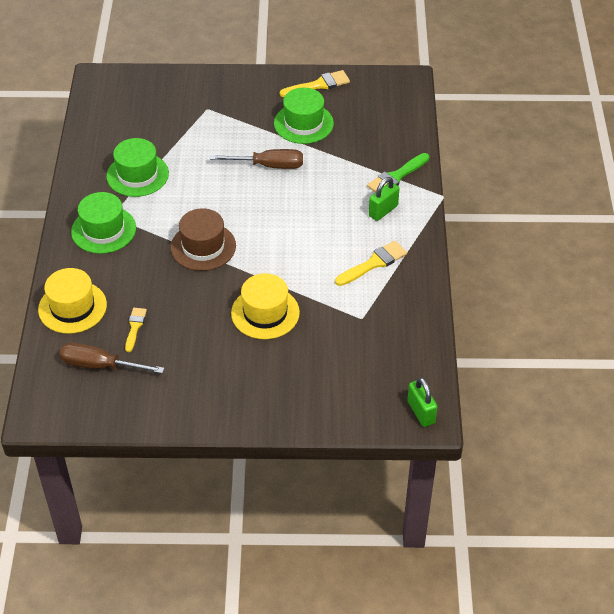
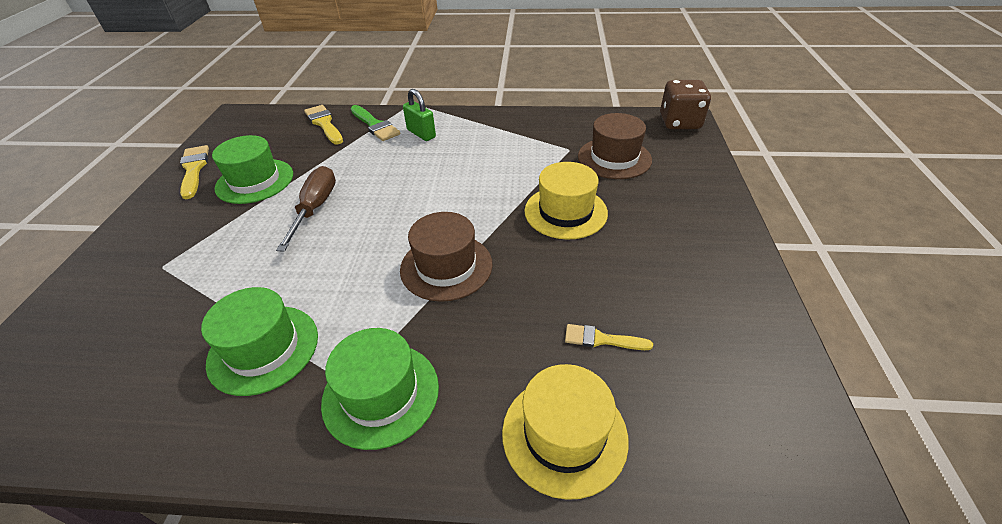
camera: 85 degrees left, 5 degrees down
(100, 365) = (688, 382): brown screwdriver -> none
(347, 351) = (614, 158): none -> brown hat
(374, 263) = (494, 140): yellow brush -> yellow brush (324, 123)
(421, 412) = (679, 122): green padlock -> brown dice

